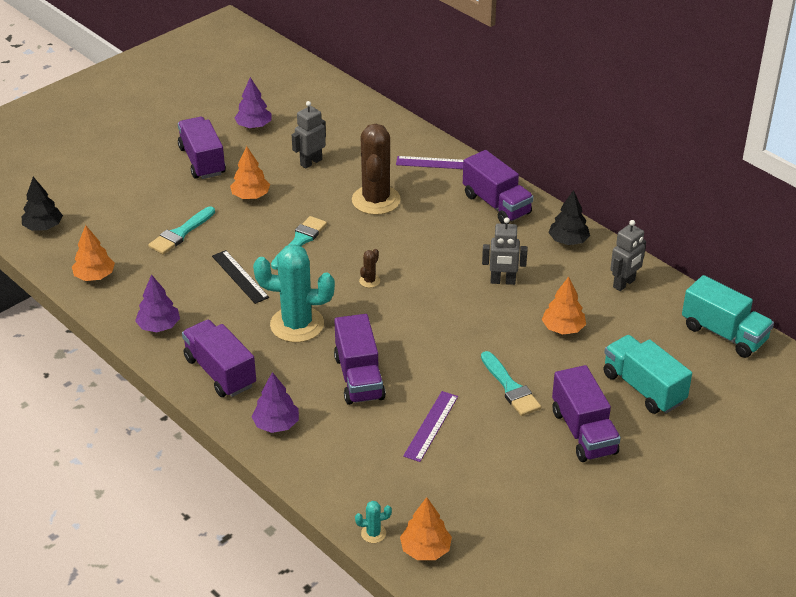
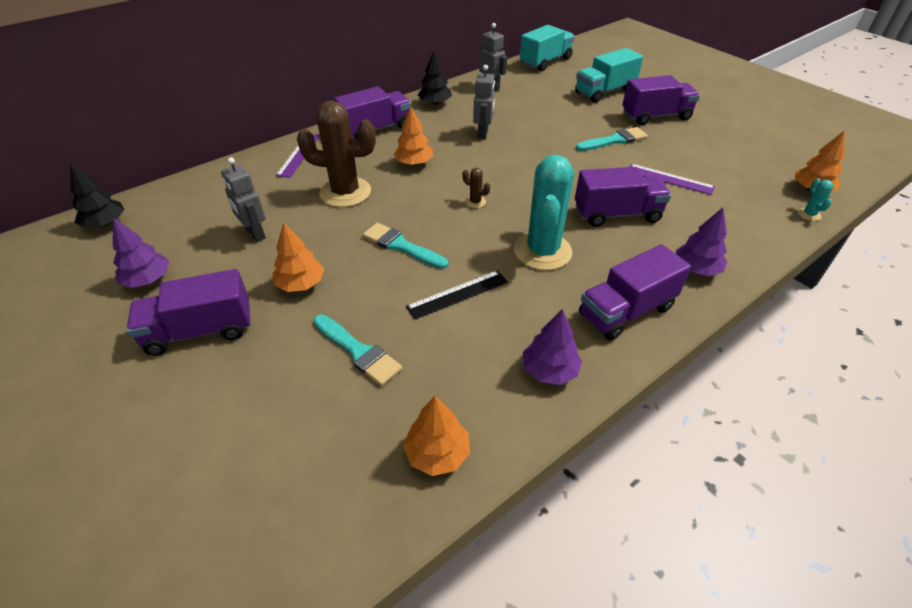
camera: 85 degrees left, 5 degrees up
(43, 227) = (288, 546): black tree -> black tree (105, 223)
(563, 328) = (542, 114): orange tree -> orange tree (414, 163)

